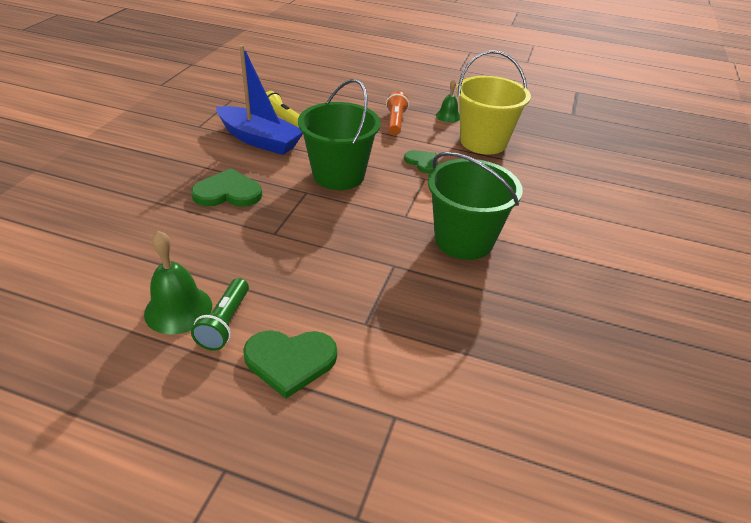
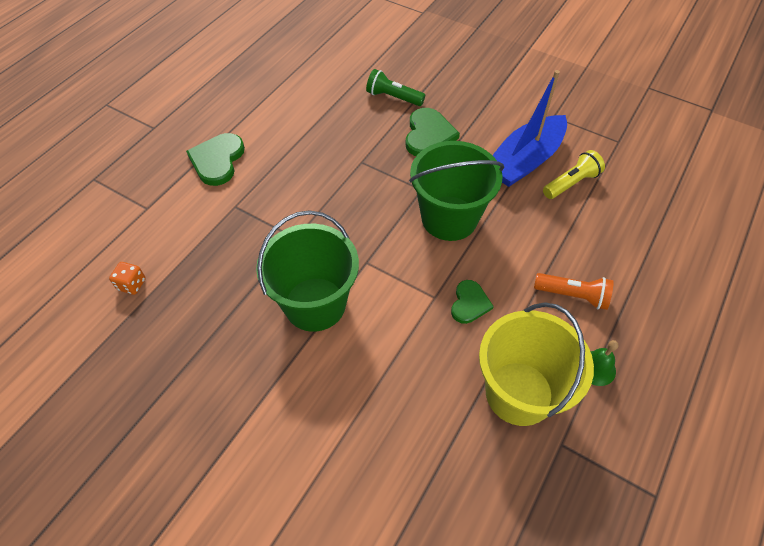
camera: 105 degrees right, 15 degrees up
(178, 309) = (288, 107): green bell -> none
(225, 323) = (266, 130): green flashlight -> green flashlight (393, 97)
(422, 162) = (469, 303): green heart -> green heart turned 45 degrees counterclockwise
(512, 389) = (132, 284): none -> orange dice

